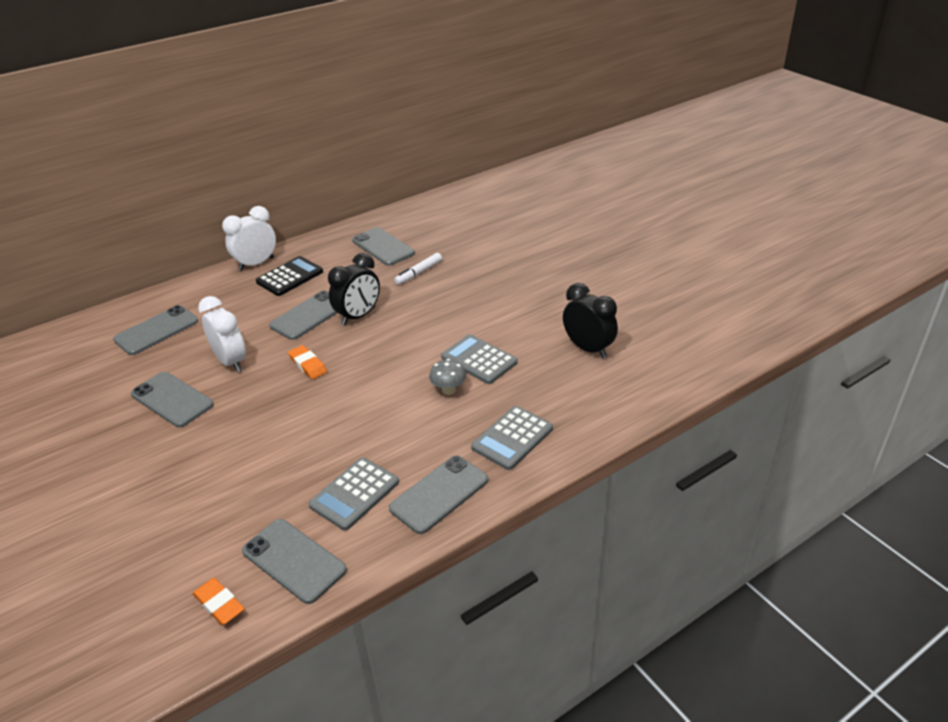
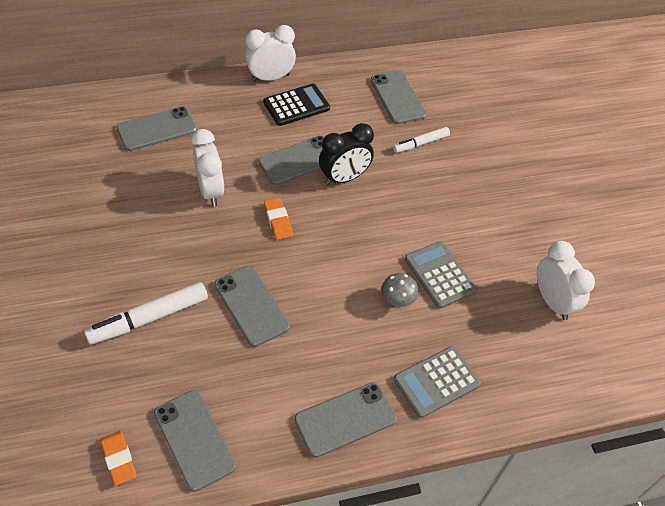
camera: 15 degrees right, 15 degrees up
(172, 399) = (146, 216): grey phone -> grey phone (251, 305)
(206, 478) = (149, 318): none -> white marker
(354, 494) = (270, 388): grey calculator -> none
(588, 349) = (552, 301): black clock -> white clock

